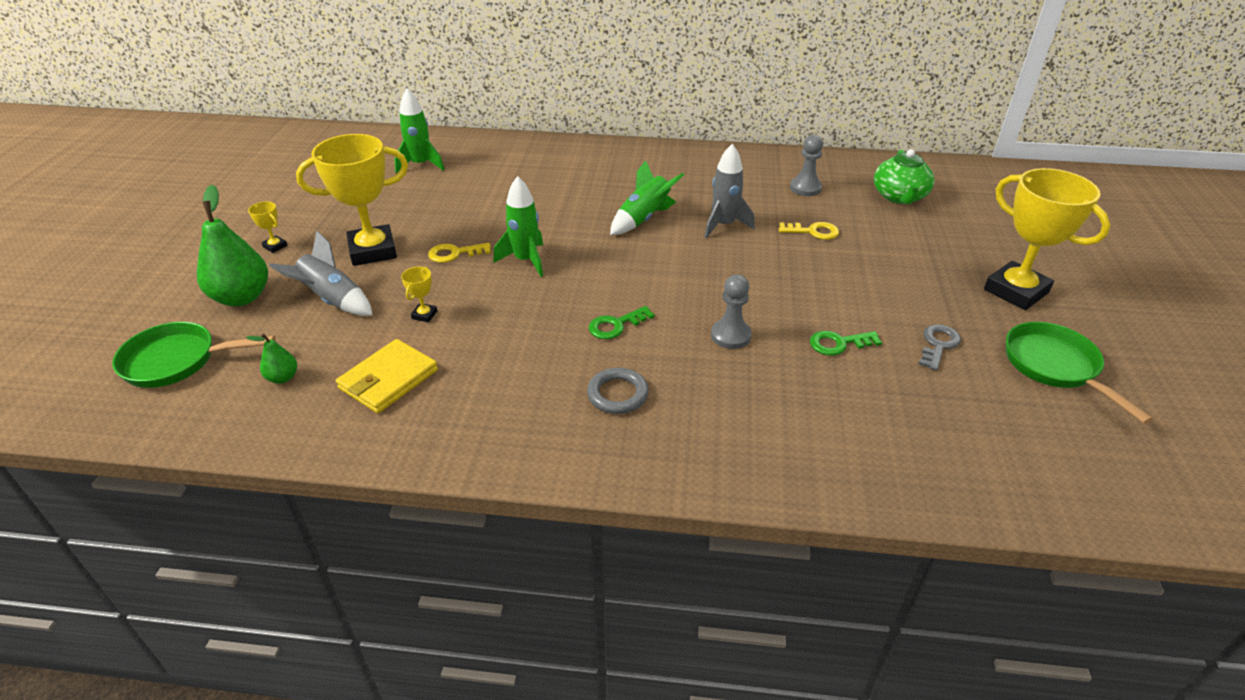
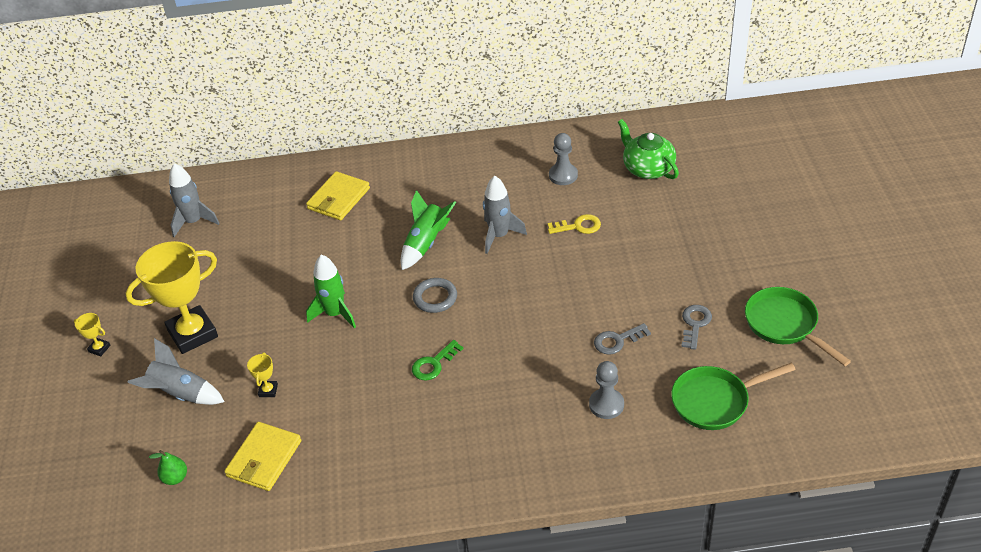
camera: 10 degrees left, 5 degrees up
(177, 361) = (76, 484): green pan -> green pan (715, 401)
(242, 297) = (98, 409): green pear -> none
(421, 165) = (194, 222): green rocket -> grey rocket
(454, 253) = (268, 320): yellow key -> none
(568, 170) = (338, 198): none -> yellow wallet
(617, 394) = (453, 429): grey ring -> grey ring (435, 298)
(730, 335) = (530, 352): grey pawn -> grey pawn (606, 405)
(839, 343) = (617, 341): green key -> grey key
(899, 196) = (647, 168): green teapot -> green teapot turned 150 degrees clockwise
(1016, 291) = (752, 255): yellow trophy -> none

